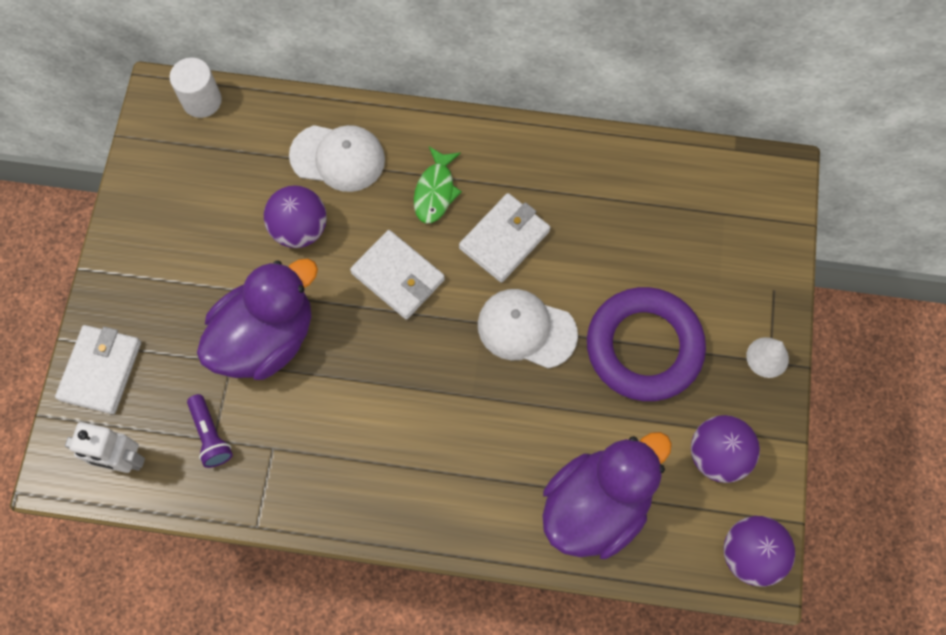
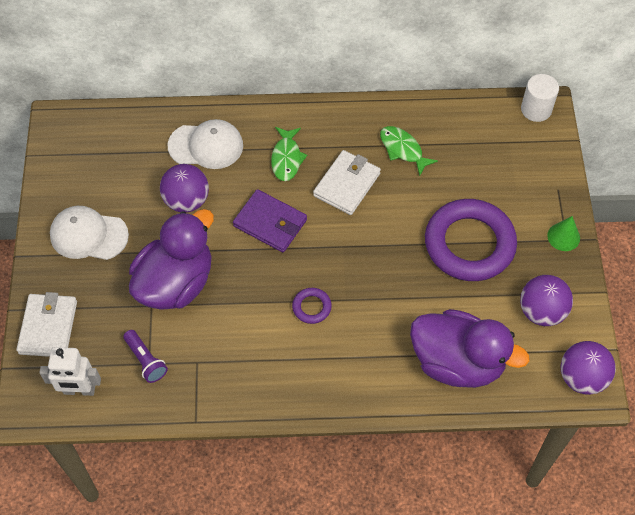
camera: 10 degrees left, 10 degrees down
(202, 101) = (91, 121): white cylinder -> white cylinder (536, 109)
(398, 276) = (270, 223): white wallet -> purple wallet
(428, 399) = (311, 307): none -> purple ring
(526, 329) = (377, 245): white cap -> white cap (88, 235)
(585, 202) = (403, 149): none -> green fish
(596, 505) = (457, 362): purple duck -> purple duck turned 75 degrees clockwise
(767, 357) = (563, 237): white cone -> green cone

